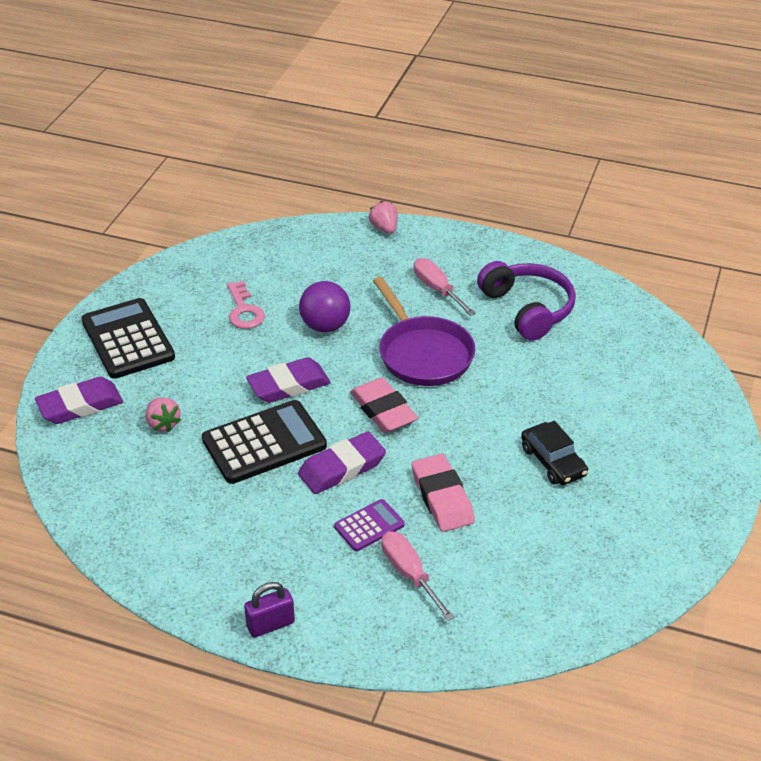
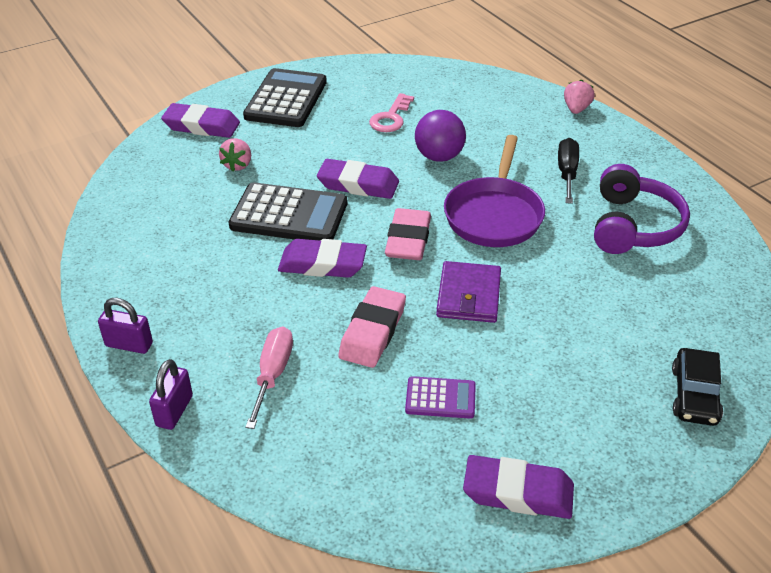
camera: 40 degrees right, 0 degrees up
(369, 526) = (289, 318): purple calculator -> purple calculator (440, 398)
(372, 647) = (174, 411): none -> purple padlock
(437, 289) = (567, 173): pink screwdriver -> black screwdriver
(476, 429) = (469, 295): none -> purple wallet
(553, 461) = (505, 360): black car -> black car (695, 395)
(656, 545) = (518, 492): none -> purple eraser

